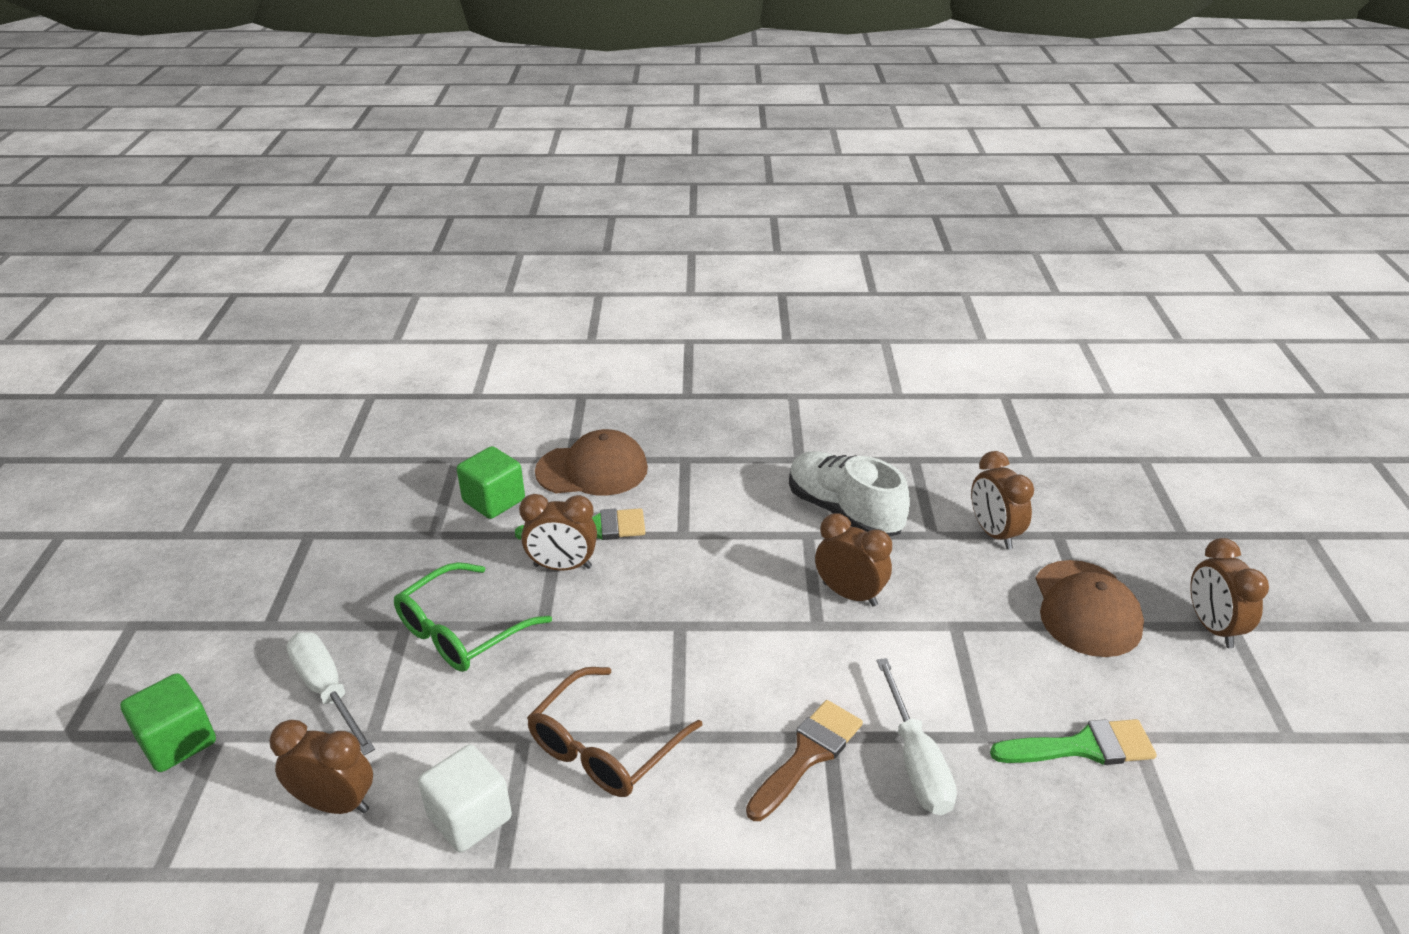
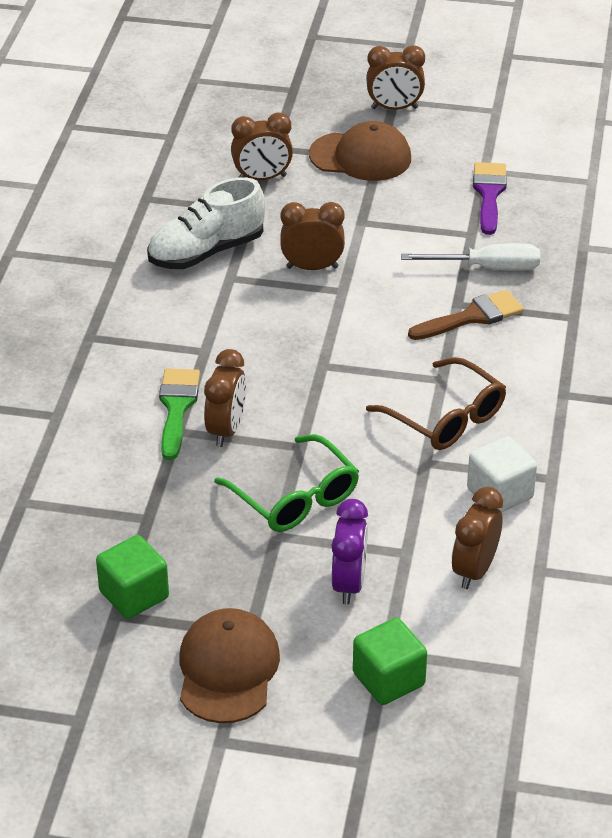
camera: 80 degrees left, 5 degrees up
(327, 691) = (349, 584): white screwdriver -> purple clock
(494, 501) = (108, 473): green cube -> green cube (134, 595)
(592, 470) = (82, 401): brown cap -> brown cap (227, 669)
(808, 754) = (472, 316): brown brush -> brown brush turned 105 degrees clockwise
(849, 594) = (312, 267): brown clock -> brown clock turned 45 degrees clockwise
(1083, 747) = (489, 194): green brush -> purple brush

